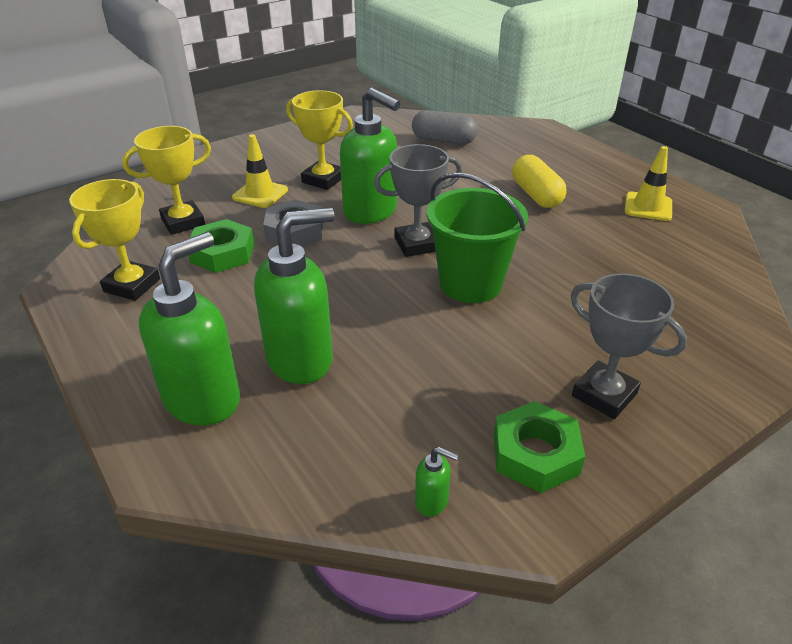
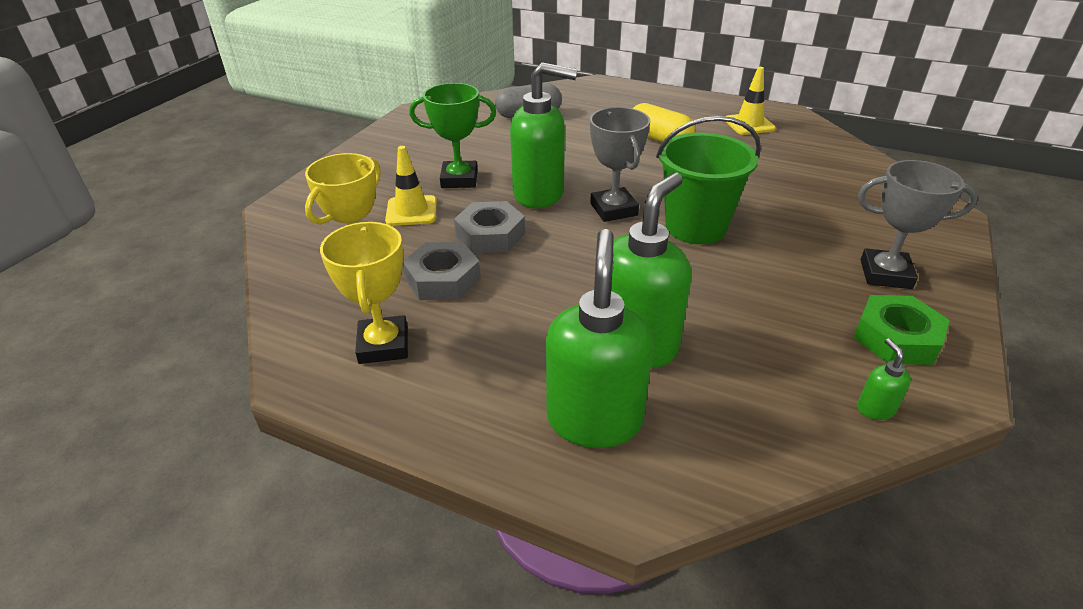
camera: 30 degrees left, 0 degrees up
(222, 253) = (443, 279): green nut -> grey nut
(323, 180) = (459, 179): yellow trophy -> green trophy
(417, 244) = (614, 209): grey trophy -> grey trophy turned 60 degrees counterclockwise
(432, 501) = (875, 409): green soap dispenser -> green soap dispenser turned 90 degrees counterclockwise

